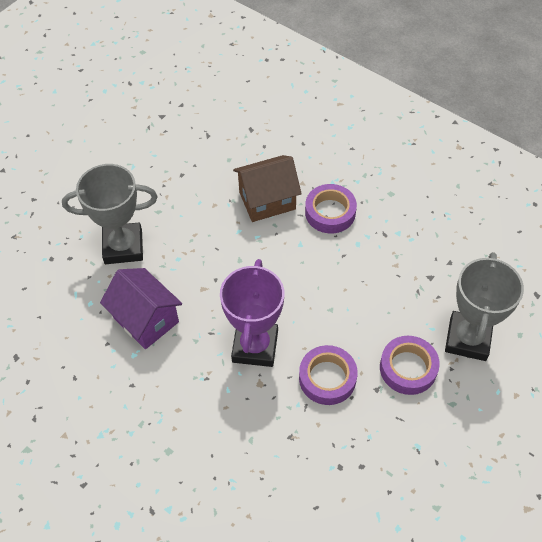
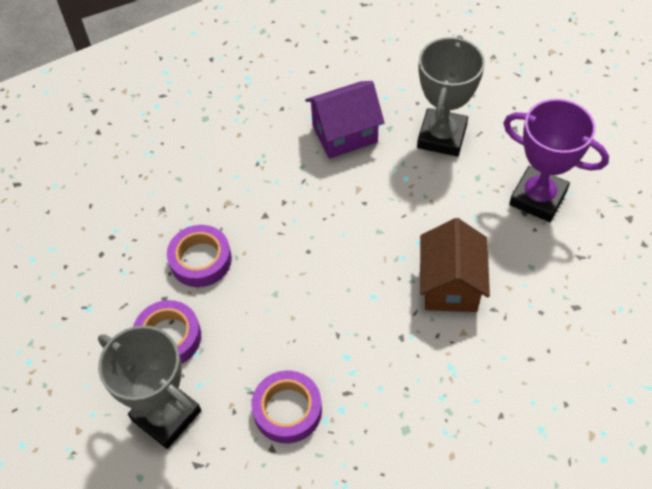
camera: 115 degrees right, 0 degrees up
(255, 346) = (268, 211): purple trophy -> purple trophy (538, 198)
(330, 212) = (404, 345): purple tape -> purple tape (287, 410)

